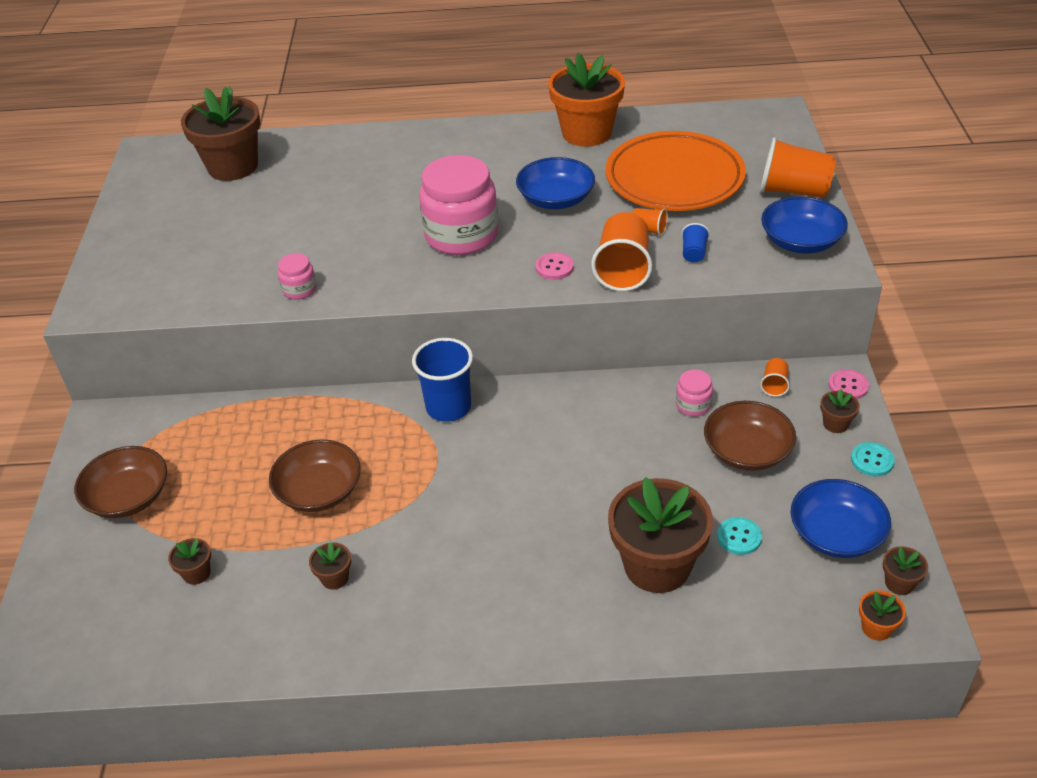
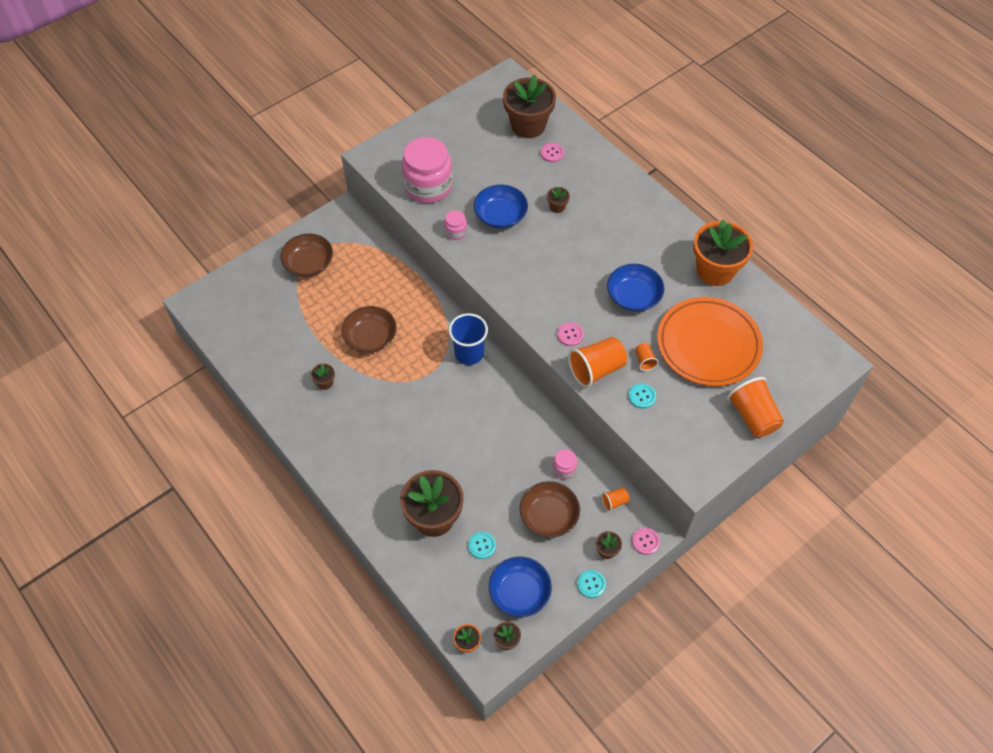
camera: 50 degrees right, 15 degrees up
(197, 573) = (288, 326): brown flower pot -> brown flower pot (557, 207)
(294, 167) = (552, 153): none -> pink button
(461, 235) = (560, 273): pink jar -> pink jar (428, 186)
(694, 253) = (642, 396): blue cup -> turquoise button
(801, 241) = (702, 447): blue bowl -> blue bowl (500, 215)

